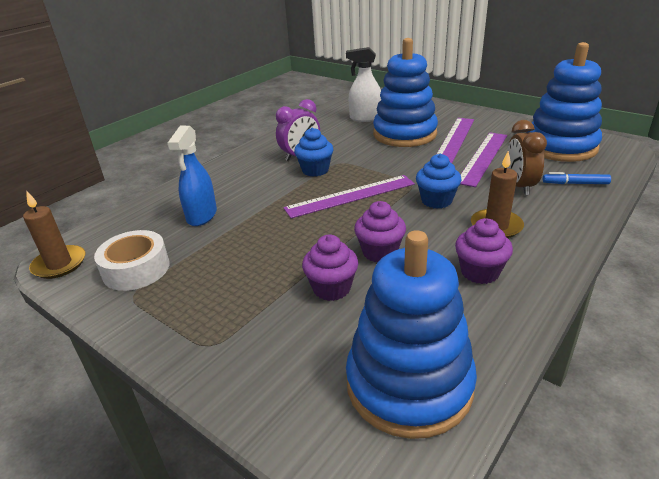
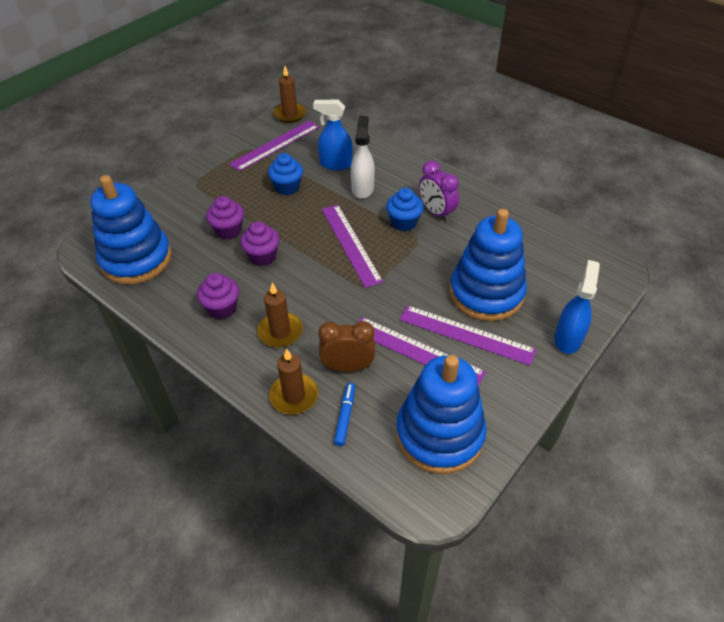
camera: 90 degrees right, 15 degrees up
(136, 269) = (275, 145): white tape -> purple ruler
(365, 118) = (536, 263): white spray bottle -> white spray bottle (362, 188)
(436, 200) = (331, 299): blue cupcake -> blue cupcake (287, 187)
(441, 109) = (568, 338): none -> blue spray bottle
(572, 210) = (294, 396): none -> brown candle

